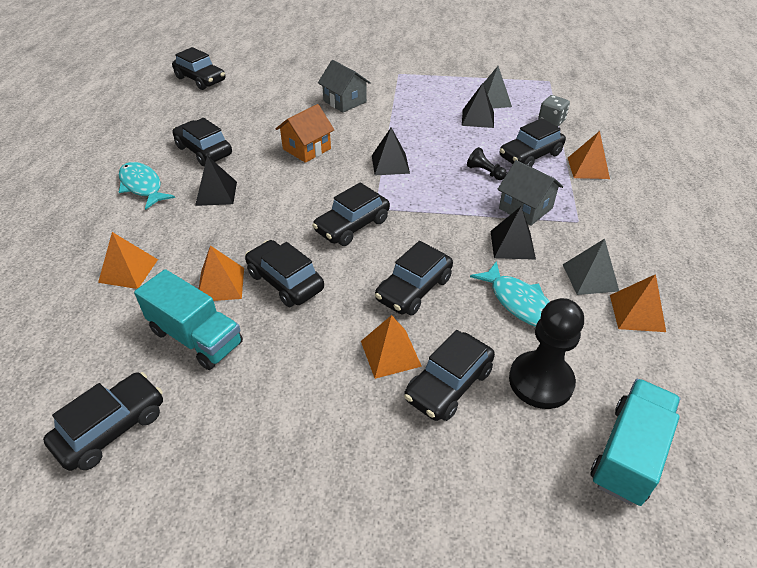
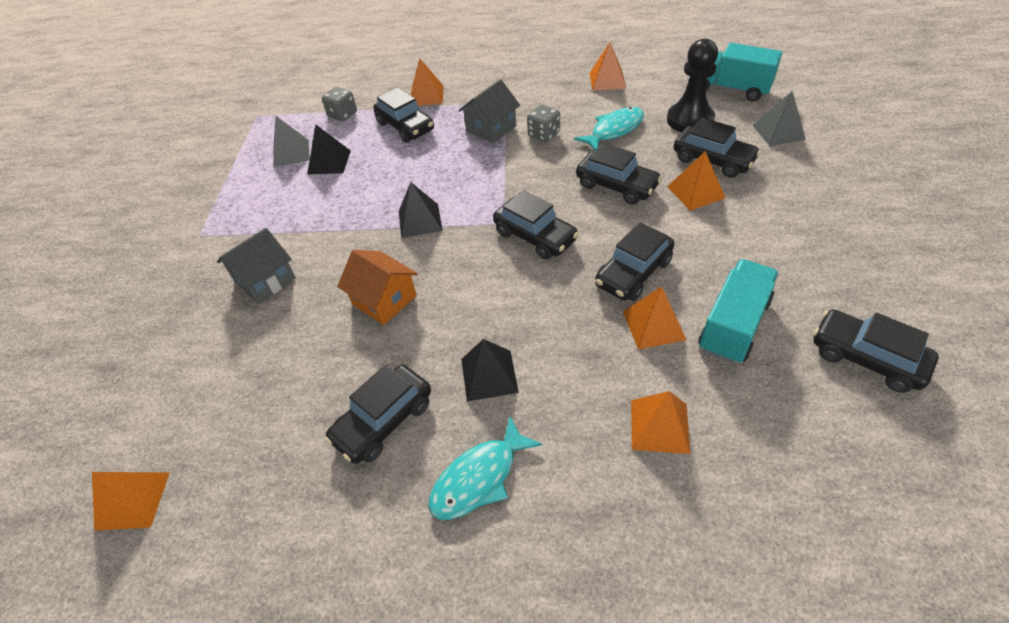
camera: 90 degrees left, 5 degrees up
(200, 79) = (132, 500): black car -> orange pyramid
(485, 172) = (434, 153): black pawn -> none
(512, 244) = (544, 134): black pyramid -> grey dice
(590, 277) = (575, 98): grey pyramid -> grey pyramid (778, 132)

